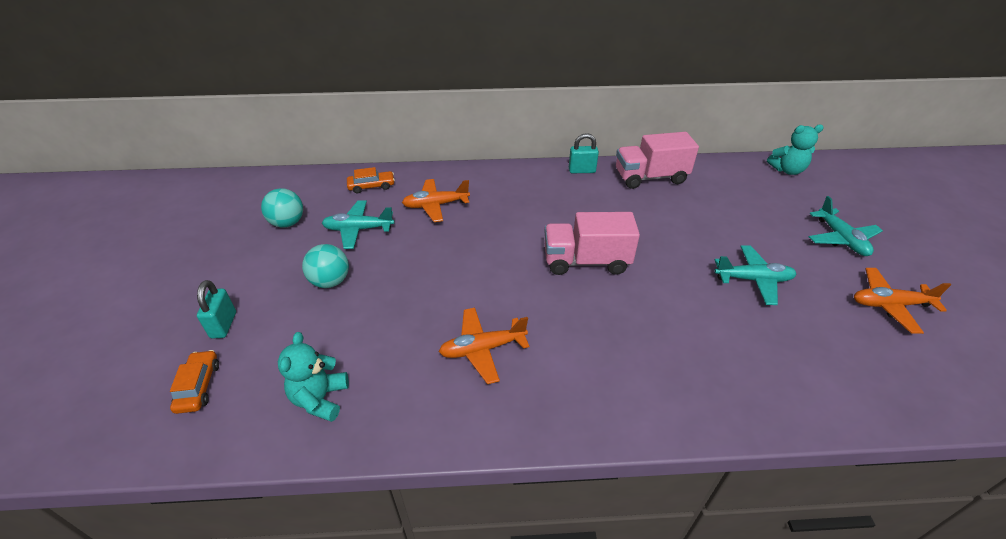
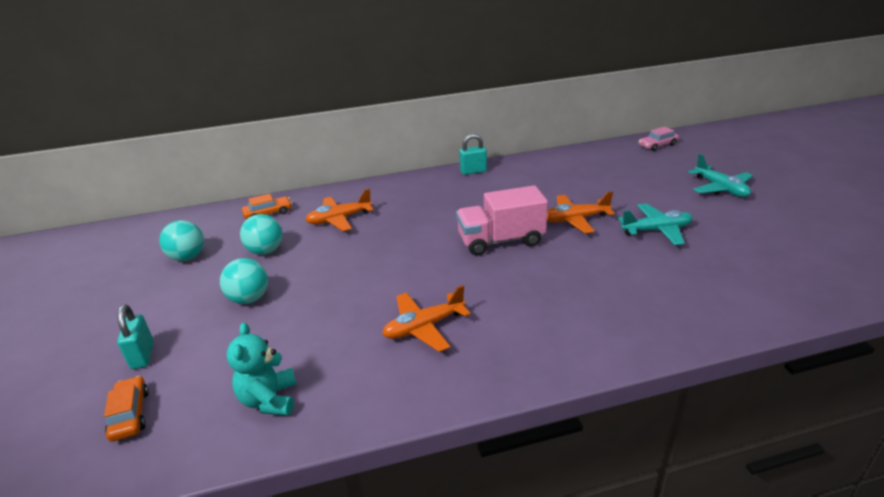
camera: 10 degrees left, 10 degrees down
(358, 229) = (265, 251): turquoise plane -> turquoise ball
(650, 177) = (538, 168): pink truck -> none
(787, 170) = (657, 145): turquoise teddy bear -> pink car
(889, 305) = (777, 230): orange plane -> orange plane (575, 220)

